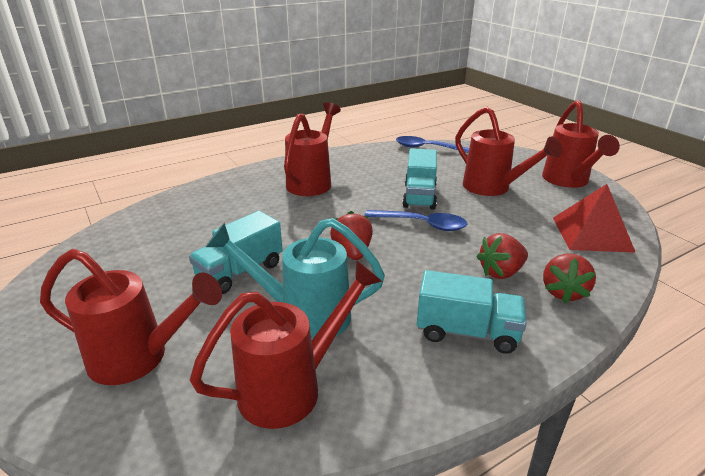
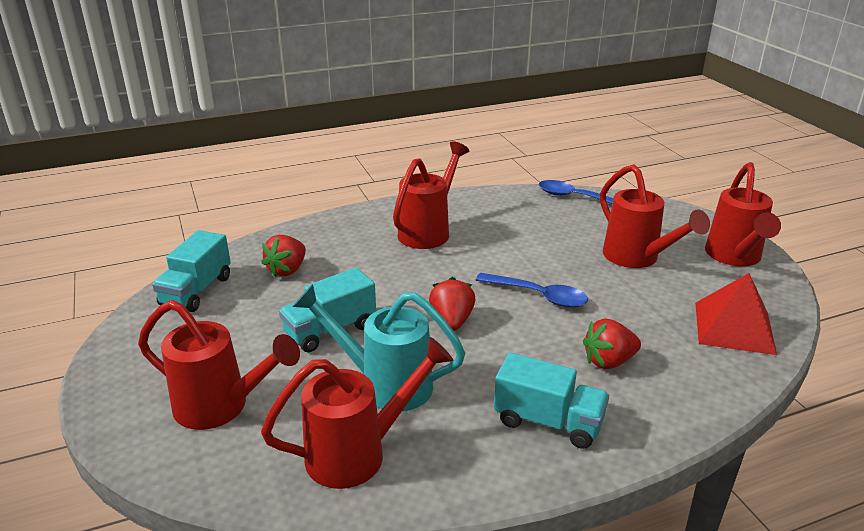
camera: 10 degrees right, 0 degrees up
(419, 196) = (546, 260): turquoise truck -> turquoise truck (196, 291)
(563, 292) = (670, 391): red strawberry -> red strawberry (287, 270)

